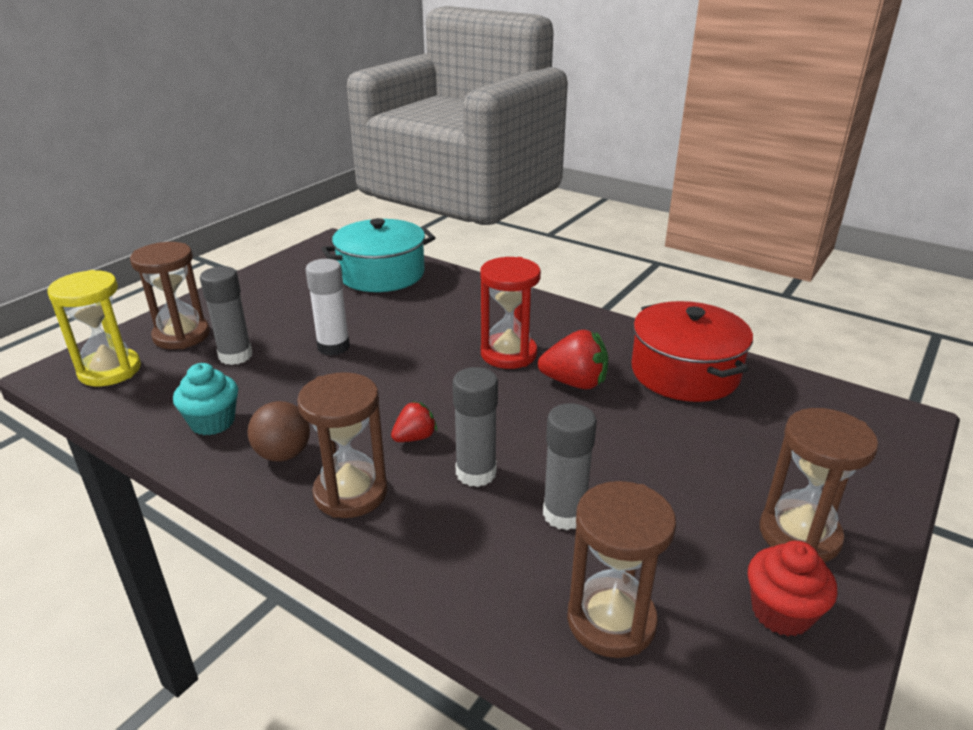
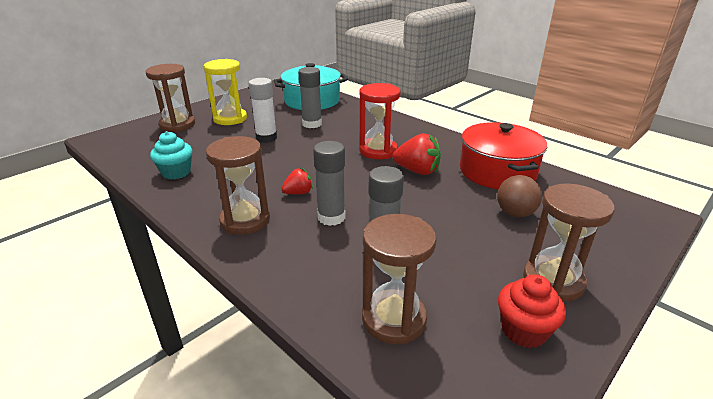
camera: 10 degrees right, 0 degrees up
(110, 370) = (128, 140): yellow hourglass -> yellow hourglass (230, 119)
(235, 356) = (205, 138): grey glue stick -> grey glue stick (312, 124)
(283, 454) = (212, 194): brown ball -> brown ball (515, 213)

